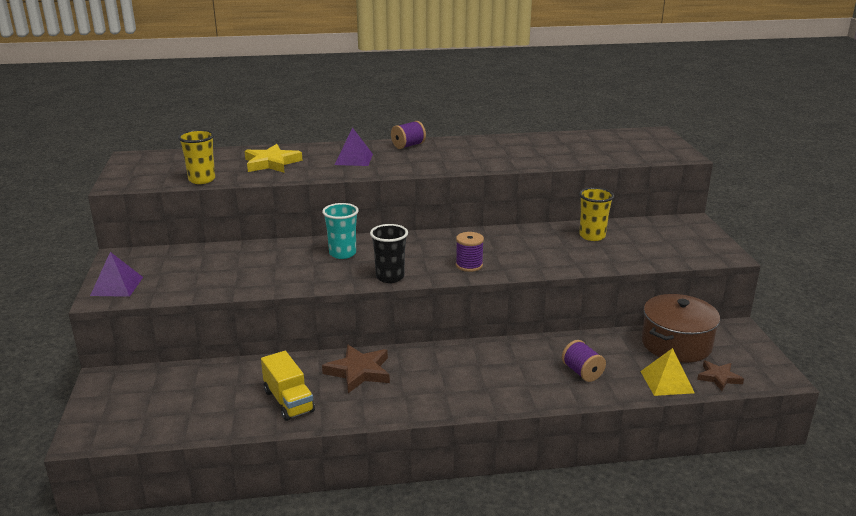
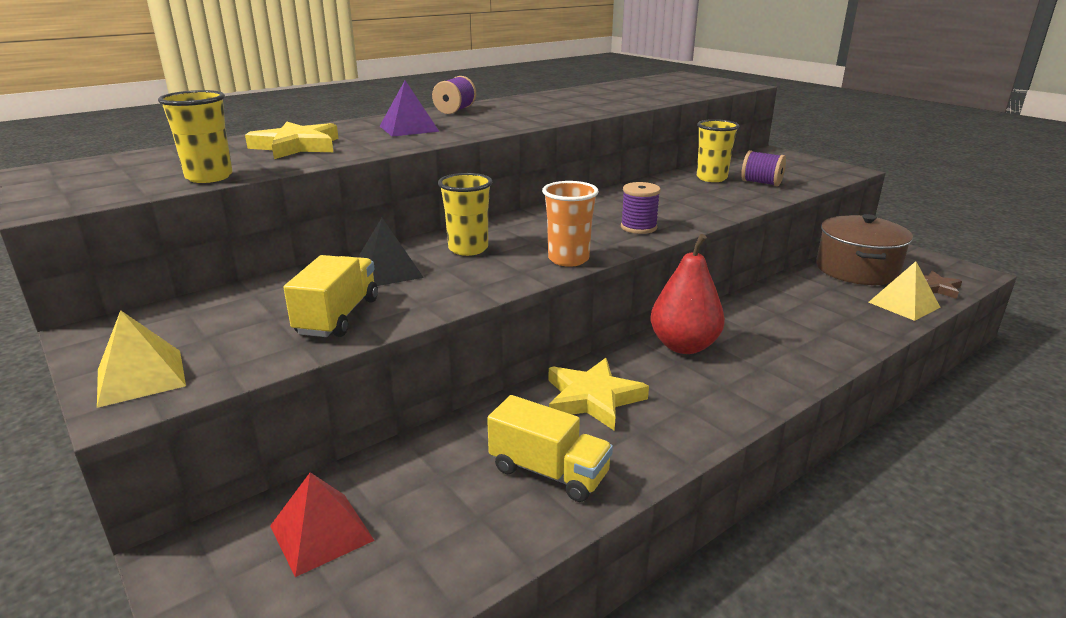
camera: 30 degrees left, 0 degrees up
(117, 286) = (141, 377): purple pyramid -> yellow pyramid
(162, 390) = (321, 533): none -> red pyramid
(226, 279) = (338, 316): none -> yellow truck
(281, 257) = (387, 271): none -> black pyramid
(342, 253) = (468, 249): turquoise cup -> yellow cup
(359, 372) = (593, 398): brown star -> yellow star
(390, 277) = (568, 259): black cup -> orange cup
(456, 359) = (684, 346): none -> red pear
(582, 372) = (823, 319): purple spool -> purple spool (761, 183)

